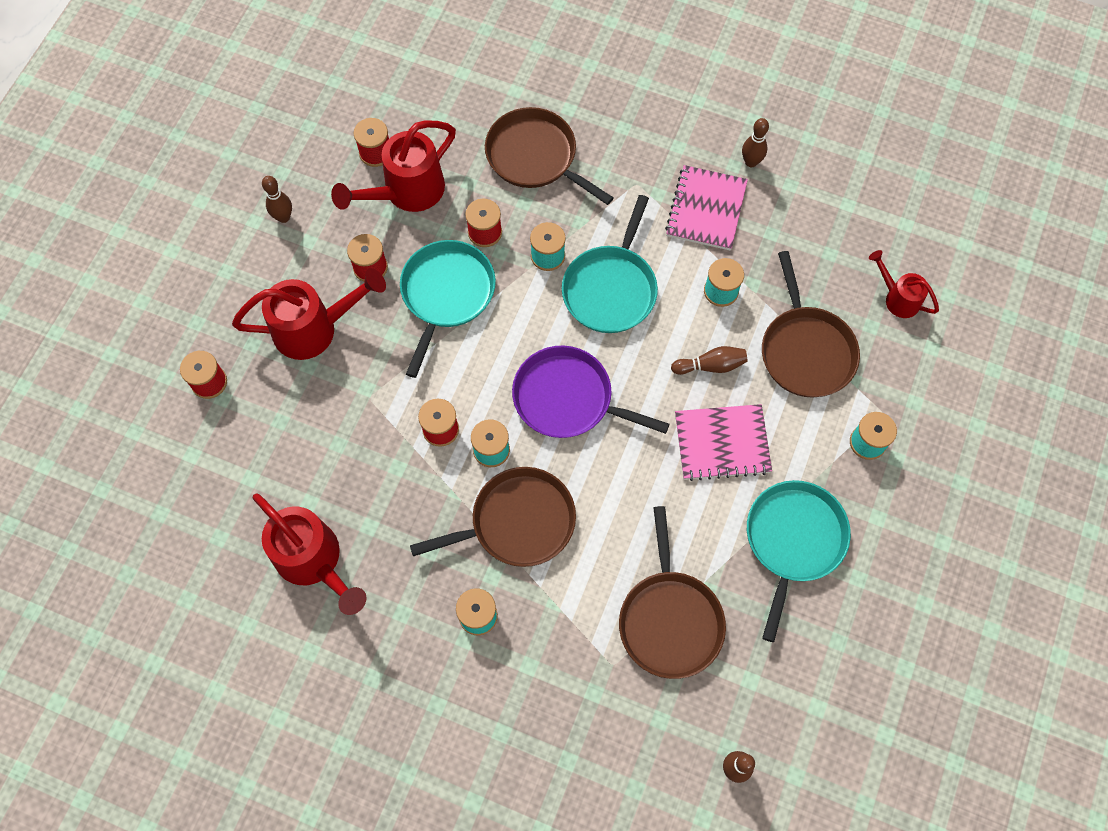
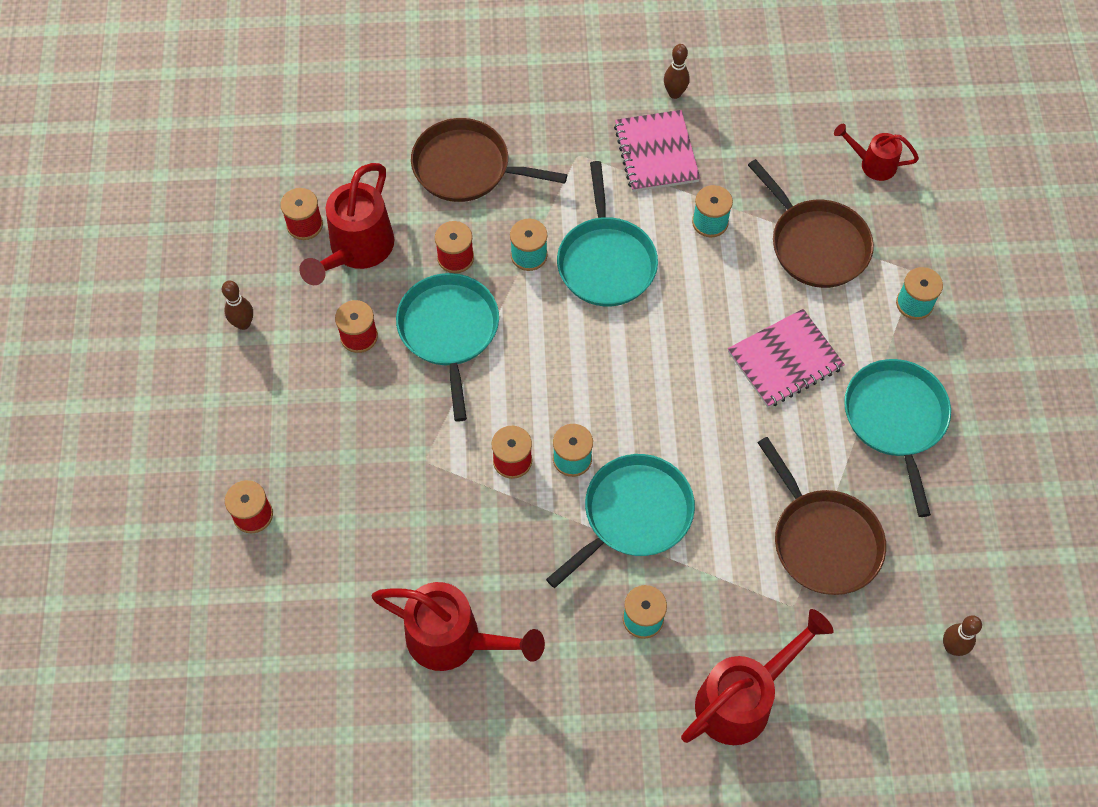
camera: 25 degrees left, 5 degrees down
(314, 329) = (334, 418): red watering can -> red watering can (742, 699)
(517, 522) = (633, 514): brown pan -> turquoise pan
(568, 398) = (619, 380): purple pan -> none
(710, 366) = (737, 294): brown bowling pin -> none

